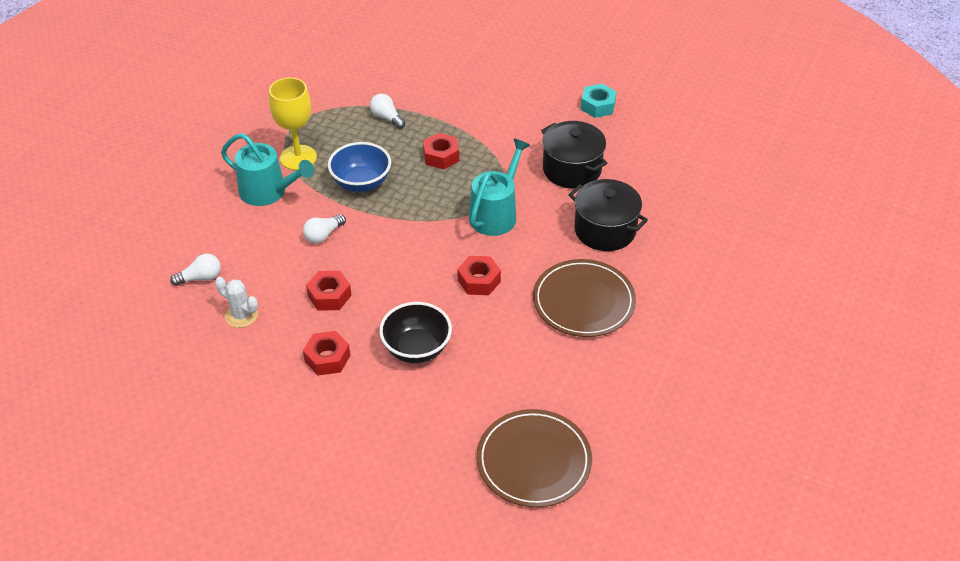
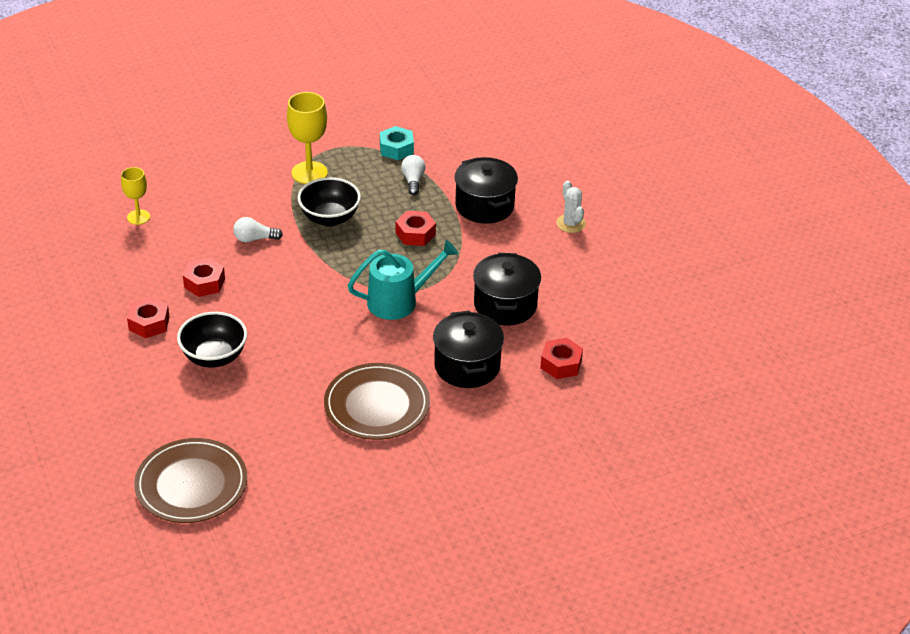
camera: 40 degrees right, 5 degrees down
(200, 278) = (138, 217): white light bulb -> yellow goblet
(241, 315) = (132, 259): white cactus -> white cactus (571, 223)
(268, 192) = (257, 185): turquoise watering can -> none
(361, 183) = (329, 218): blue bowl -> black bowl
(463, 106) = (484, 206): none -> black pot
(479, 281) = (320, 340): red nut -> red nut (561, 364)
(598, 106) = (598, 269): turquoise nut -> turquoise nut (396, 149)

